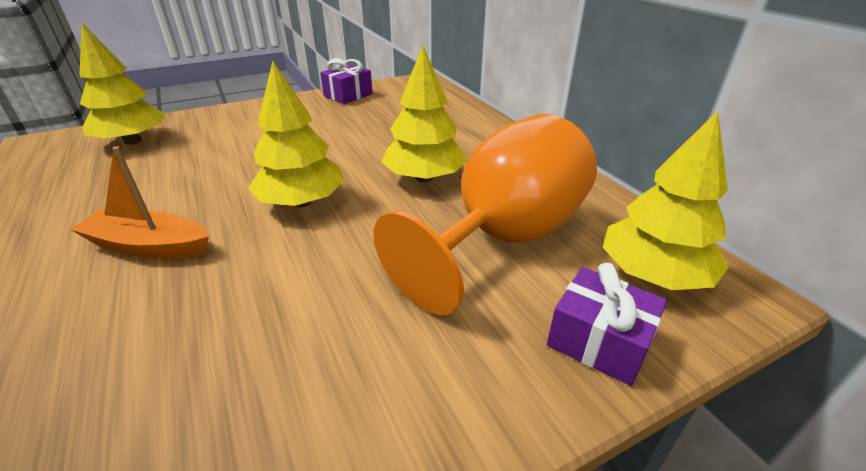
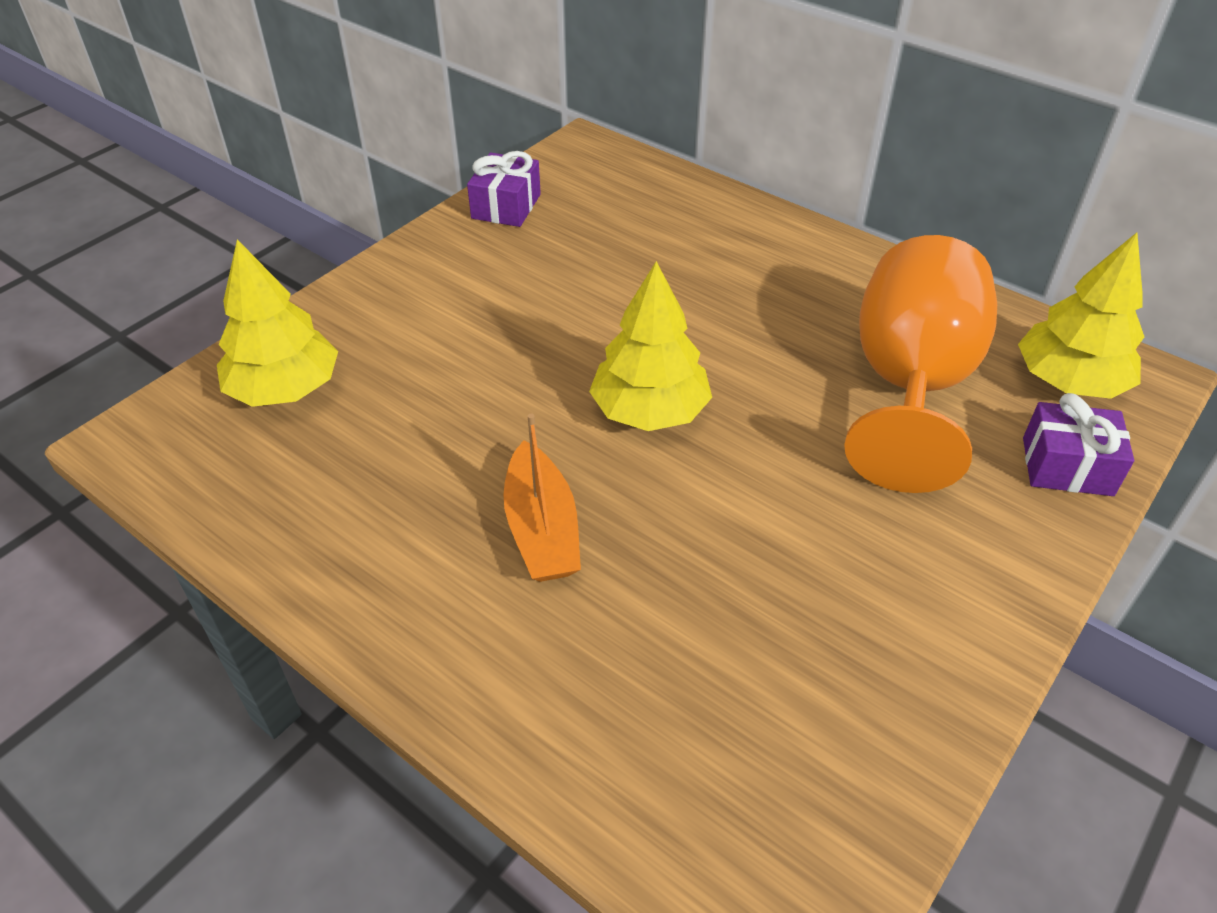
camera: 25 degrees left, 10 degrees up
(149, 246) = (542, 529): orange boat -> orange boat turned 90 degrees counterclockwise
(424, 178) = (756, 329): yellow tree -> none

